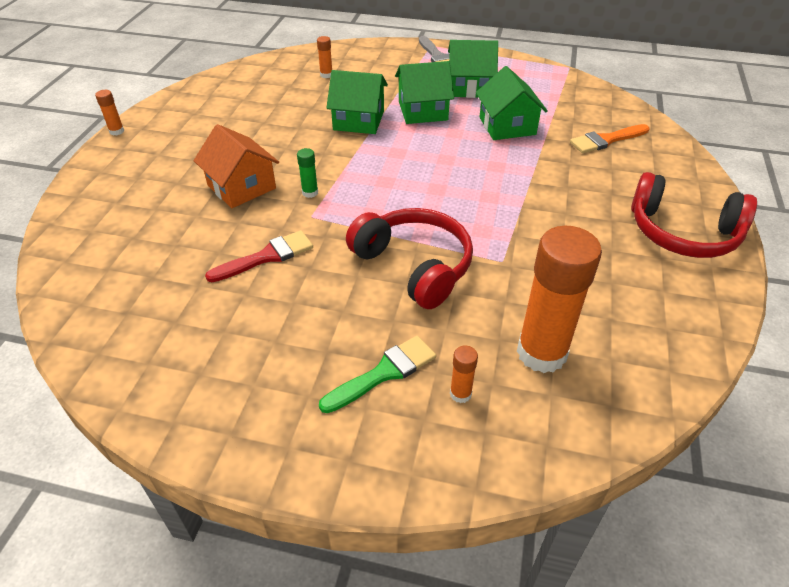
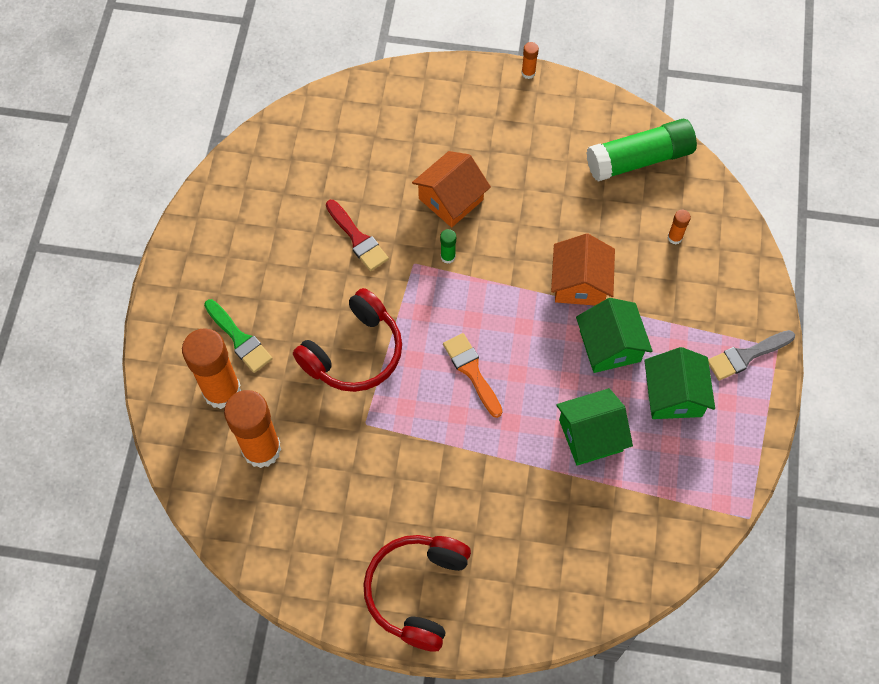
camera: 85 degrees right, 20 degrees up
(244, 84) = (639, 159): none -> green glue stick
(359, 120) = (580, 283): green house -> orange house
(460, 394) = (222, 391): orange glue stick -> orange glue stick, size x2.41
(606, 140) = (575, 541): orange brush -> orange brush (471, 371)

